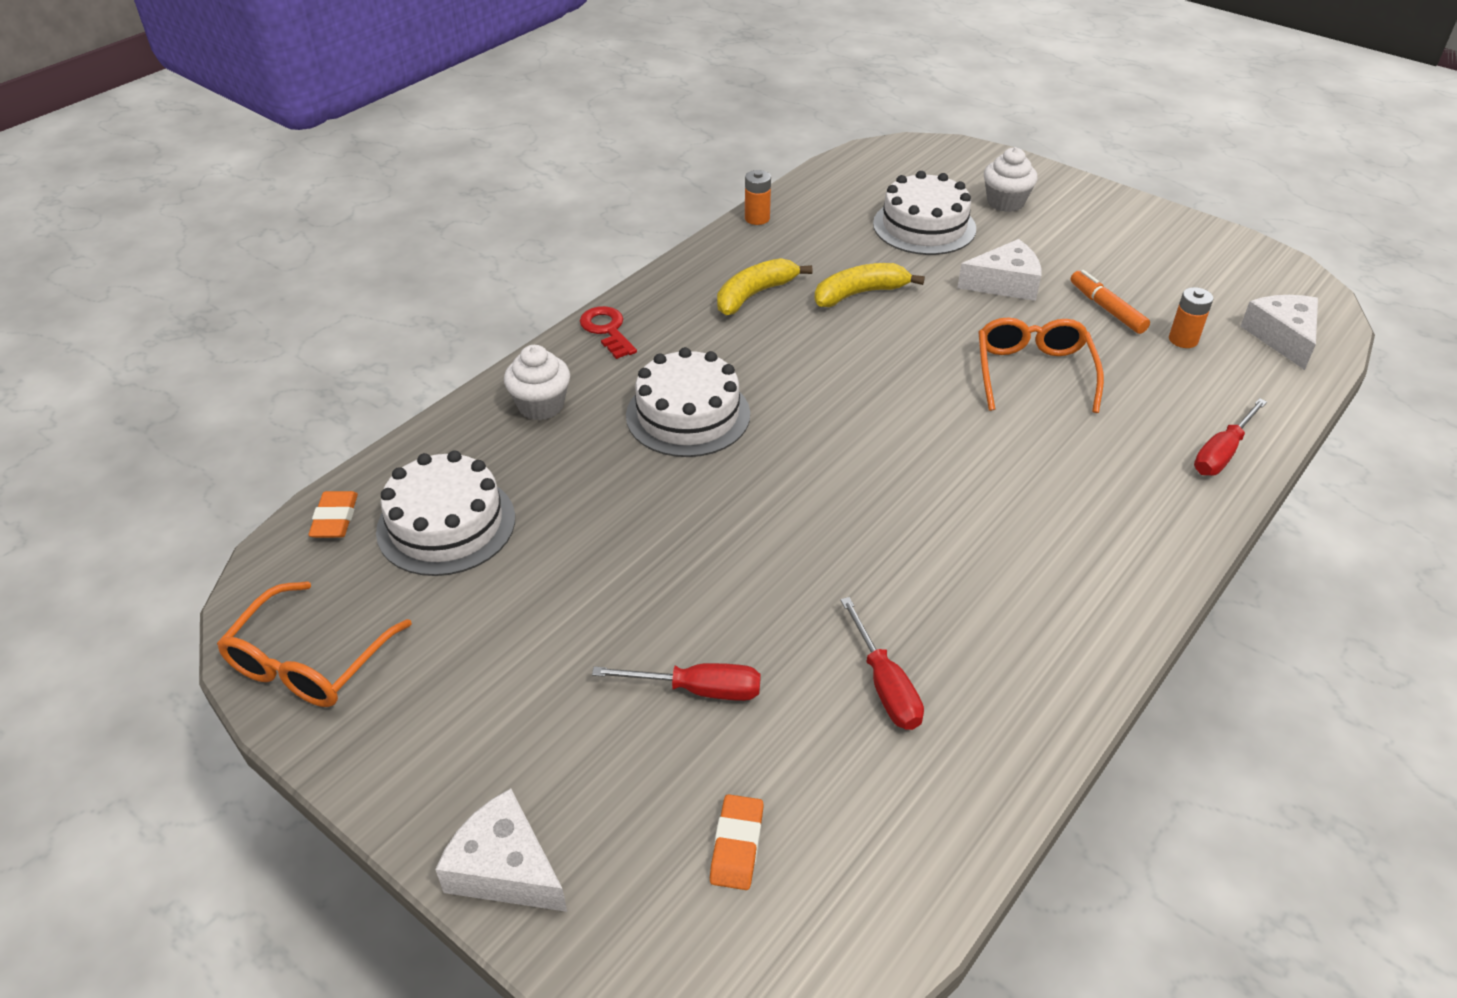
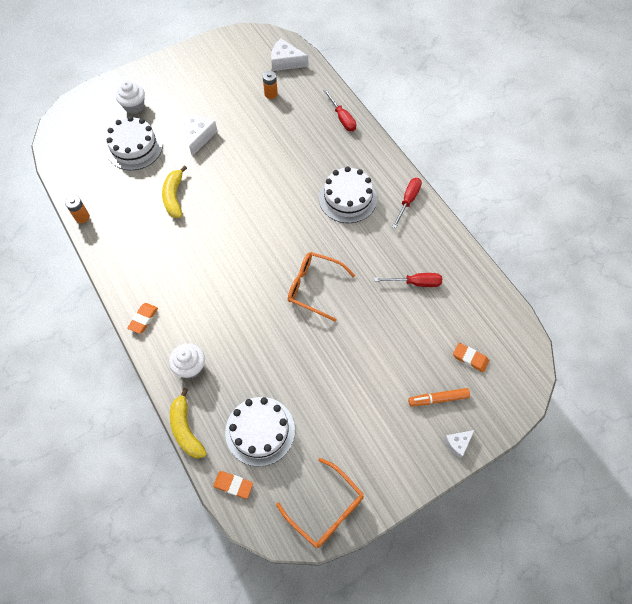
camera: 70 degrees left, 20 degrees up
(505, 868) = (458, 443): white cheese -> white cheese, size x0.59
(607, 330) = (143, 319): red key -> orange eraser
(688, 415) = (229, 302): white cake -> white cake (347, 198)
(698, 689) = (396, 349): red screwdriver -> red screwdriver (408, 201)
(755, 294) = (150, 242): yellow banana -> yellow banana (186, 429)
(1033, 372) = (265, 155): orange glasses -> orange glasses (314, 287)
(1106, 308) = (237, 109): orange marker -> orange marker (438, 399)

